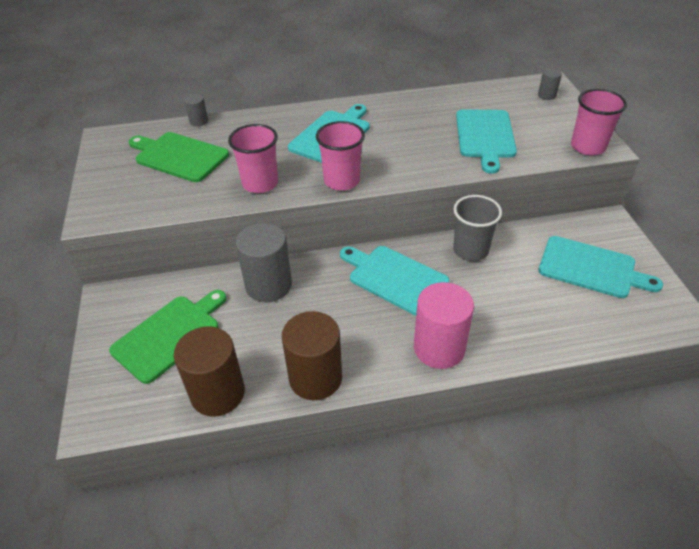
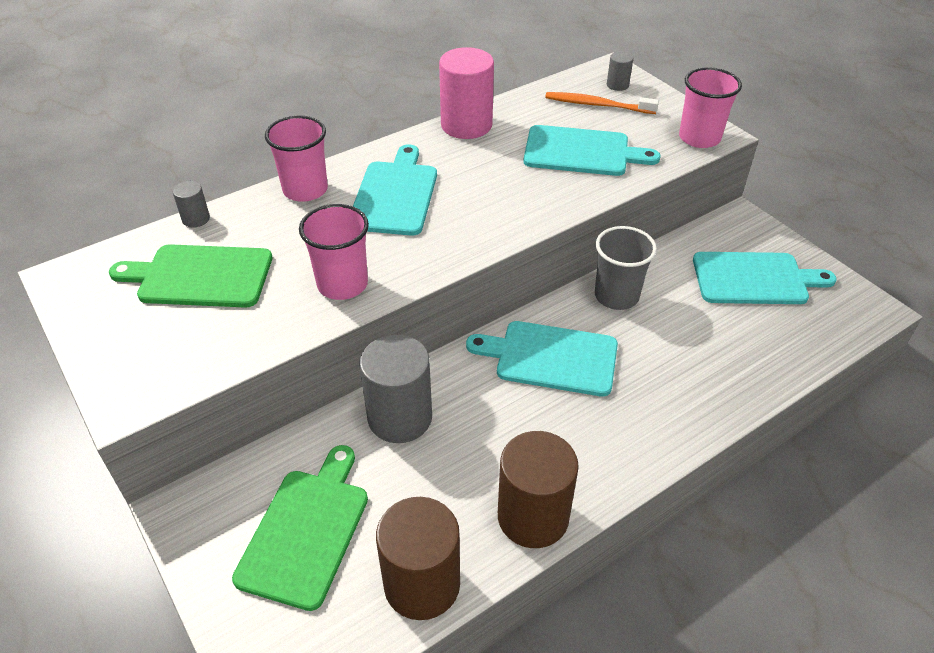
camera: 25 degrees left, 0 degrees up
(342, 181) = (447, 252): pink cup -> pink cup (305, 190)
(439, 348) = (652, 427): pink cylinder -> pink cylinder (466, 125)
(485, 136) = (581, 152): turquoise cutting board -> turquoise cutting board turned 60 degrees counterclockwise
(520, 106) = (597, 105): none -> orange toothbrush

